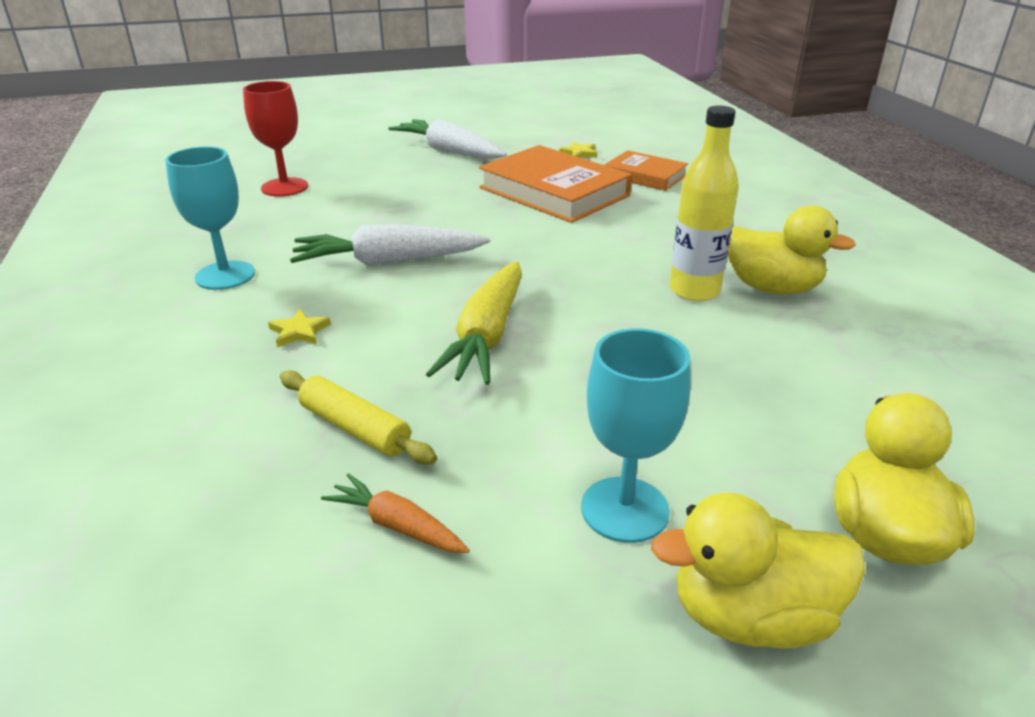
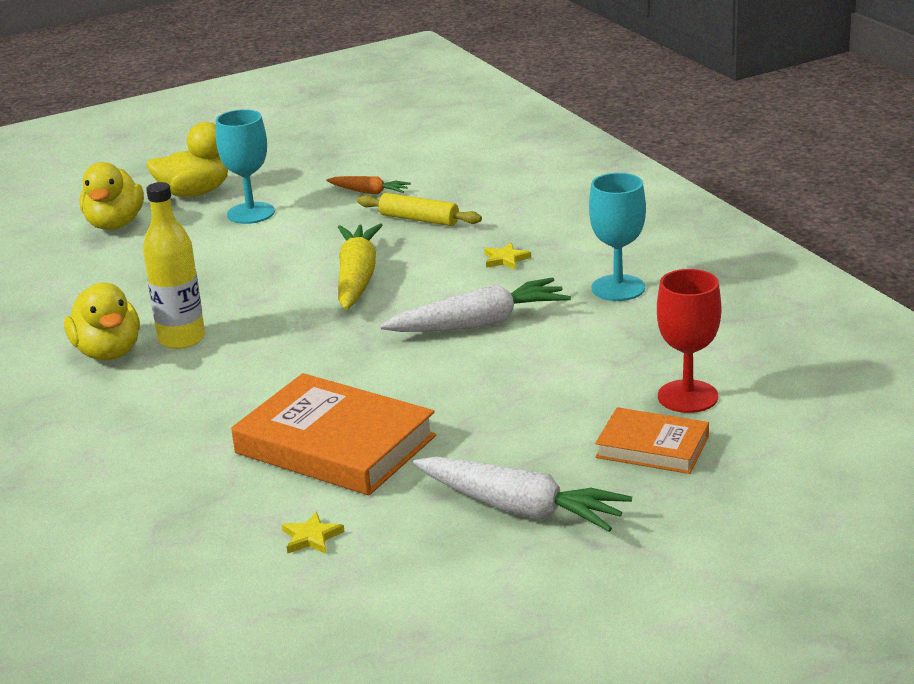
camera: 170 degrees right, 5 degrees down
(645, 176) = (210, 498): orange book -> orange book (652, 447)
(771, 288) = (108, 352): yellow duck -> yellow duck turned 135 degrees counterclockwise

